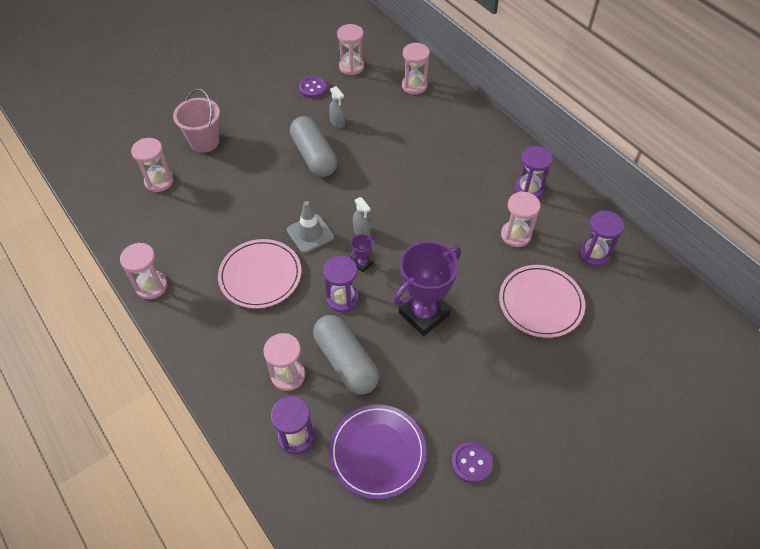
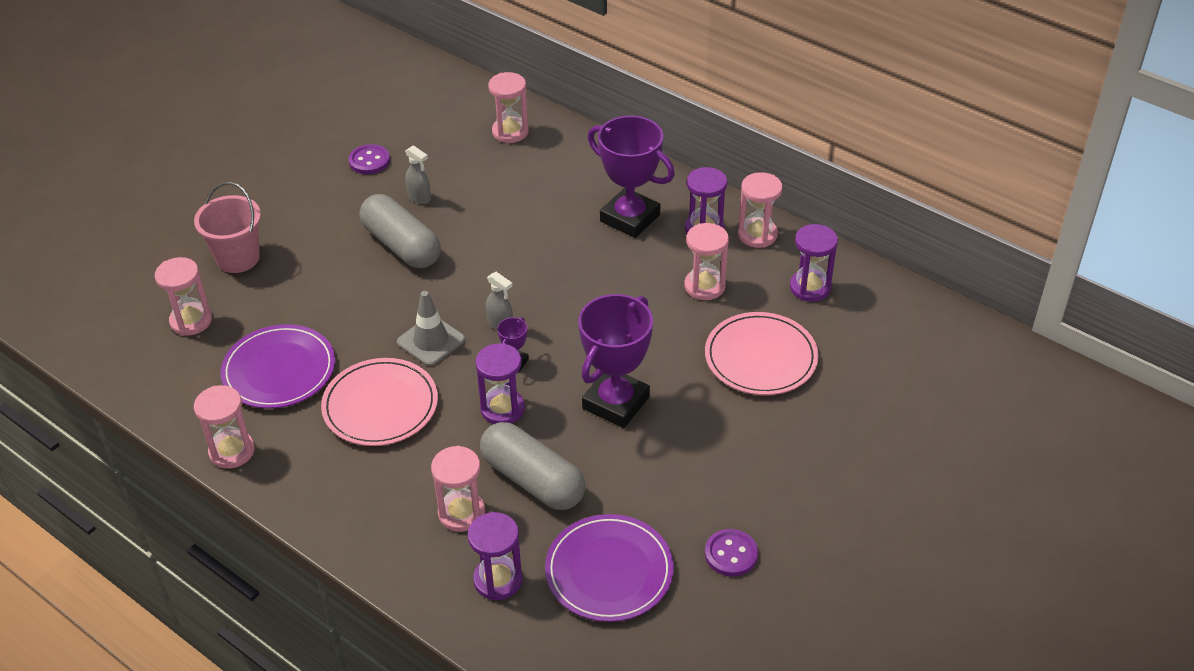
camera: 15 degrees left, 10 degrees down
(202, 232) = (279, 370): none -> purple plate
(351, 67) = (414, 124): pink hourglass -> pink hourglass (757, 235)
(477, 169) = (630, 218): none -> purple trophy

